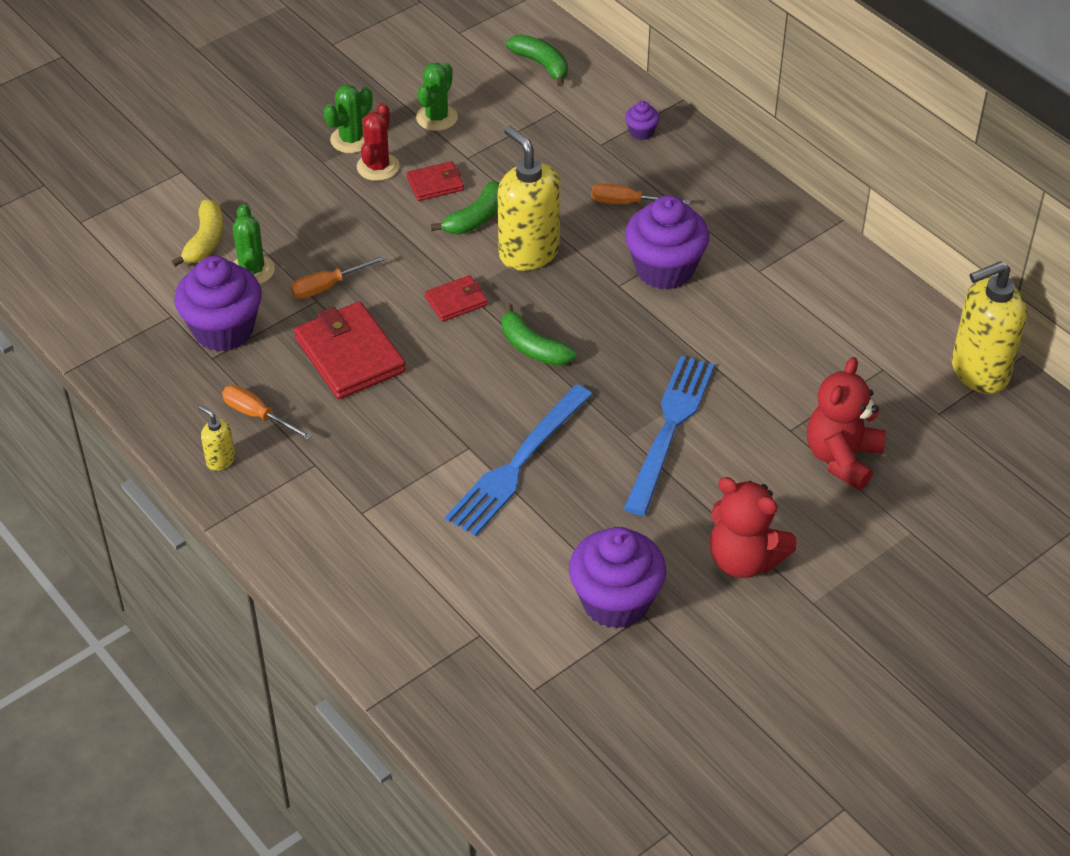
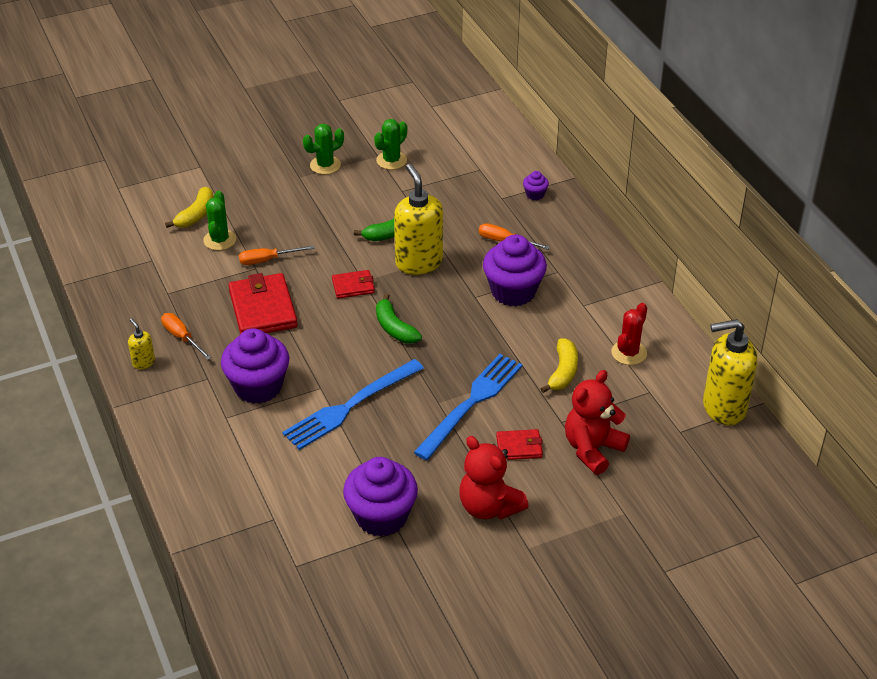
camera: 15 degrees right, 5 degrees down
(223, 330) = (183, 276): purple cupcake -> purple cupcake (258, 387)
(378, 167) = (336, 186): red cactus -> red cactus (629, 353)
(435, 184) = (371, 205): red wallet -> red wallet (519, 447)
(541, 64) = (481, 137): green banana -> none
(767, 364) = (563, 372): none -> yellow banana

